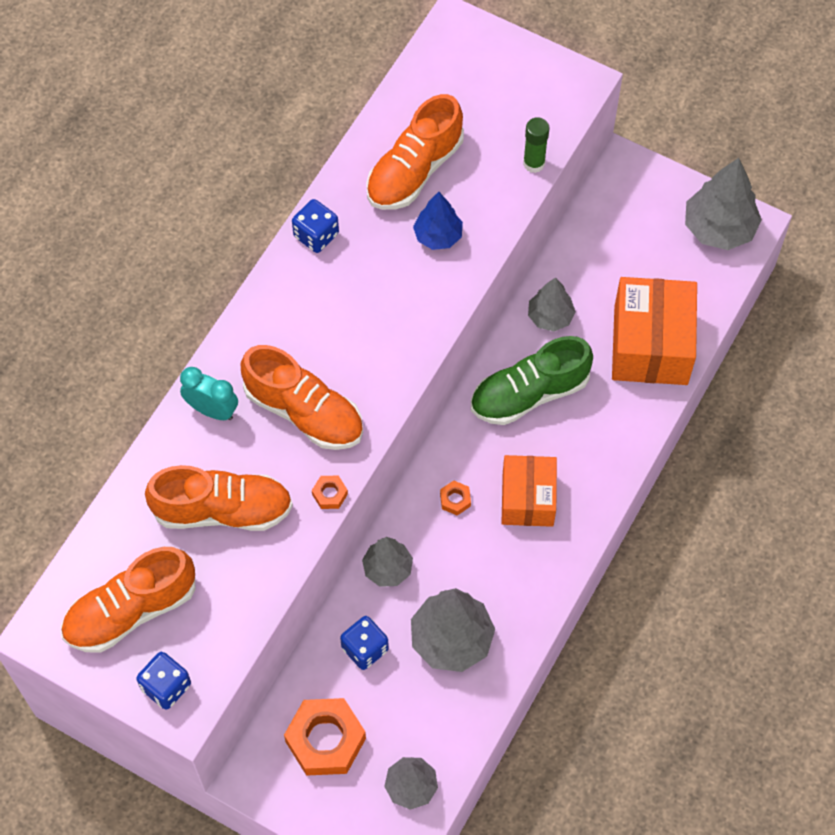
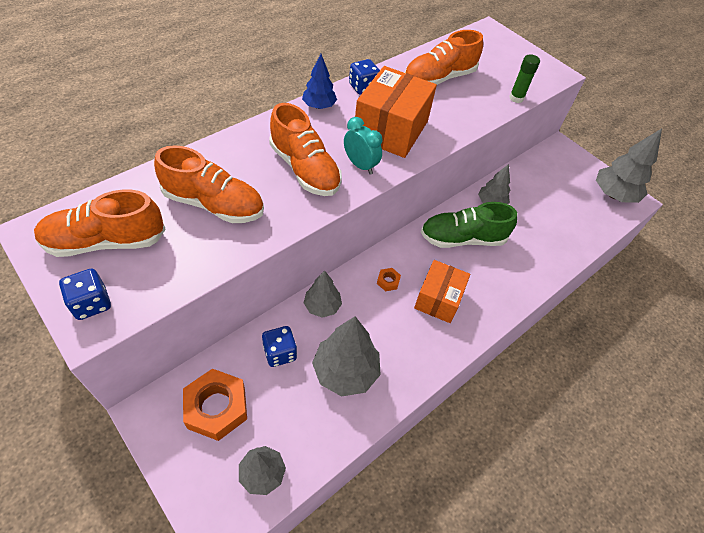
camera: 15 degrees right, 10 degrees down
(212, 410) = (244, 147): turquoise clock -> turquoise clock (360, 165)
(330, 494) = (295, 222): orange nut -> none
(438, 236) = (440, 111): blue tree -> blue tree (319, 106)
(651, 345) = (552, 240): orange box -> orange box (391, 130)

